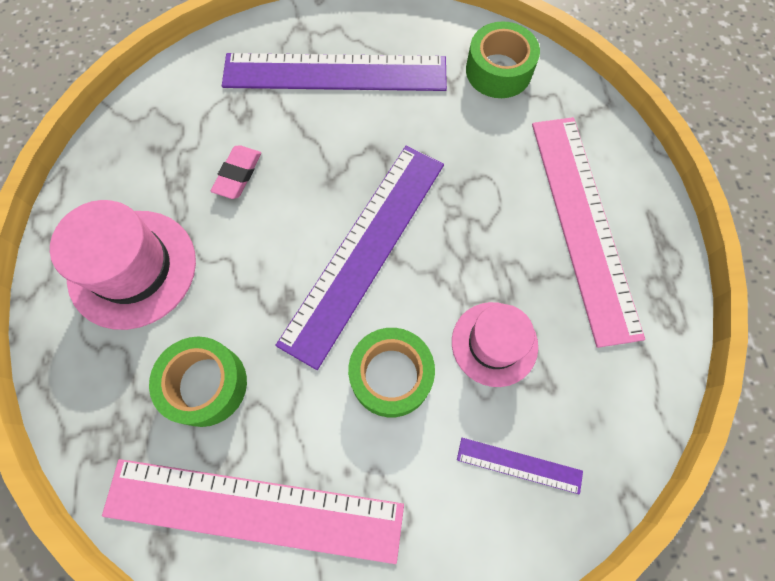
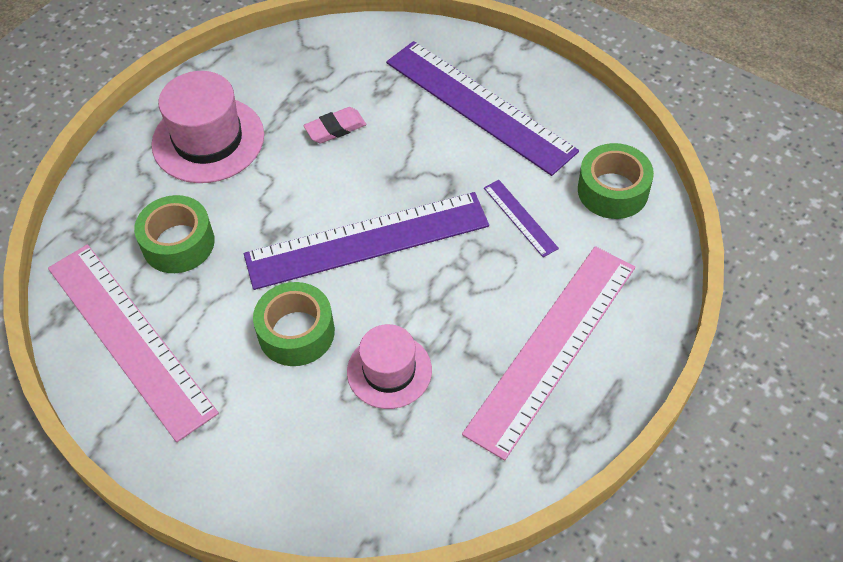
camera: 45 degrees right, 15 degrees down
(519, 465) = (318, 458): purple ruler -> purple ruler (520, 218)

